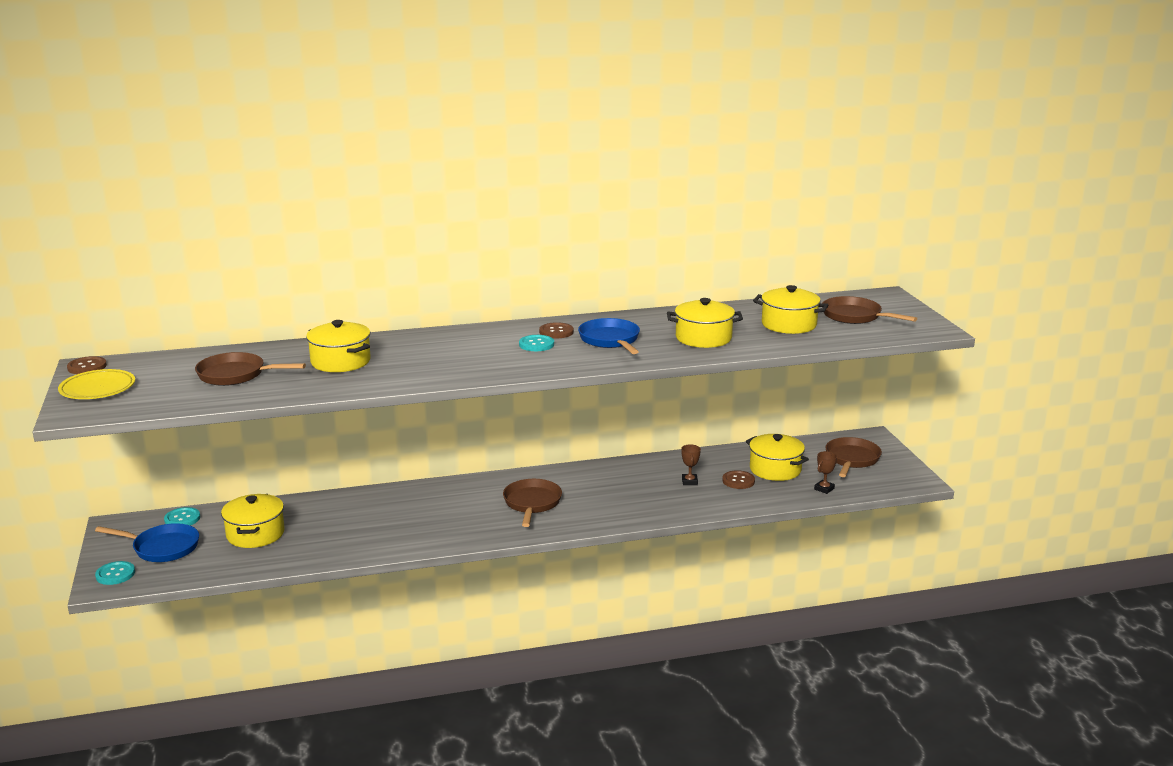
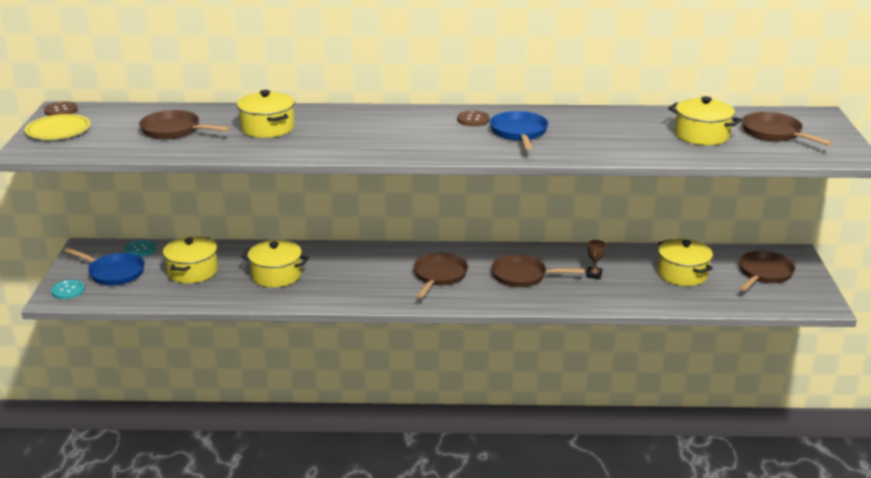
camera: 15 degrees right, 5 degrees up
(536, 344) = (448, 130): turquoise button -> none
(618, 492) = (523, 276): none -> brown pan
(703, 338) = (609, 140): yellow pot -> yellow pot (276, 275)
(738, 481) = (641, 280): brown button -> none
(824, 489) = (723, 299): brown trophy -> none

